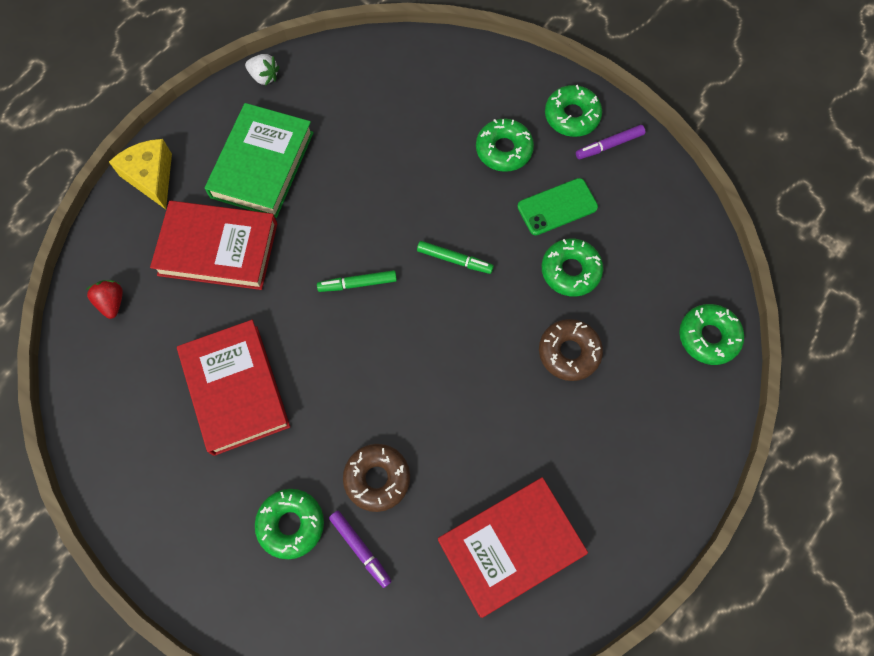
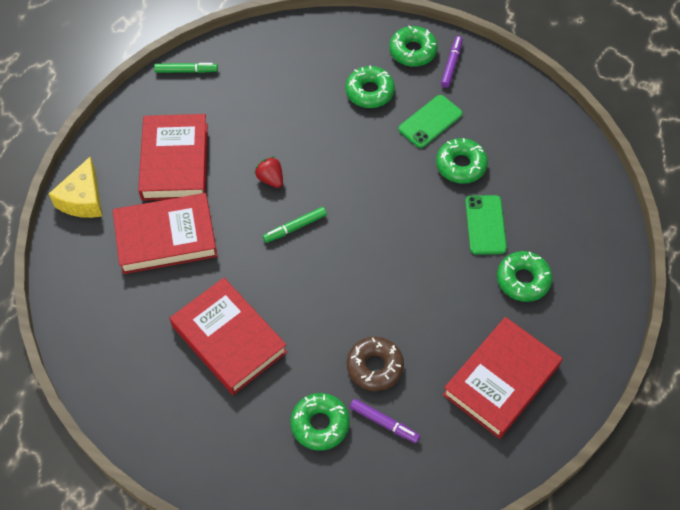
camera: 20 degrees left, 10 degrees down
(112, 302) = (92, 307): red strawberry -> red strawberry (270, 179)
(151, 177) = (83, 199): yellow cheese -> yellow cheese turned 120 degrees counterclockwise
(262, 165) = (175, 161): green book -> red book
(264, 77) = (146, 93): white strawberry -> none
(454, 260) = (366, 185): green marker -> green marker (186, 71)
(569, 352) = (485, 225): brown donut -> green phone
(609, 145) = (451, 64): purple marker -> purple marker turned 150 degrees clockwise
(708, 337) = (586, 180): green donut -> green donut (523, 280)

